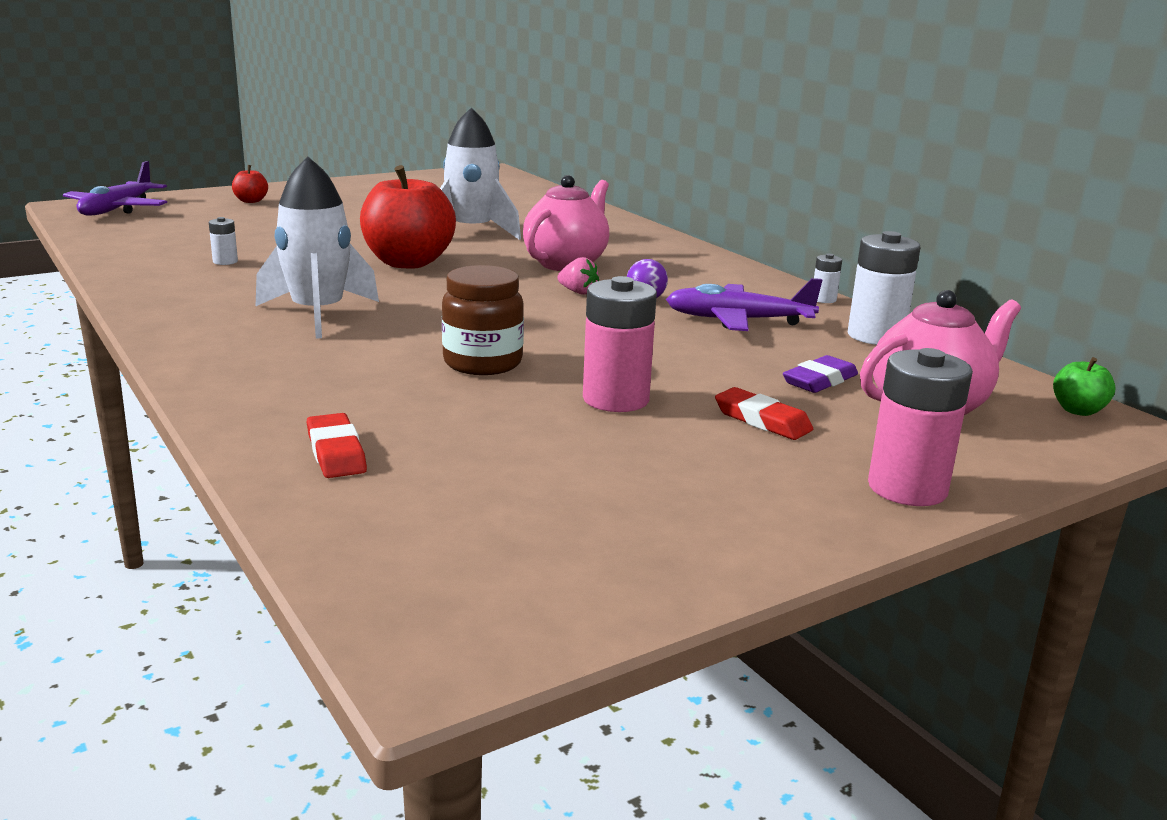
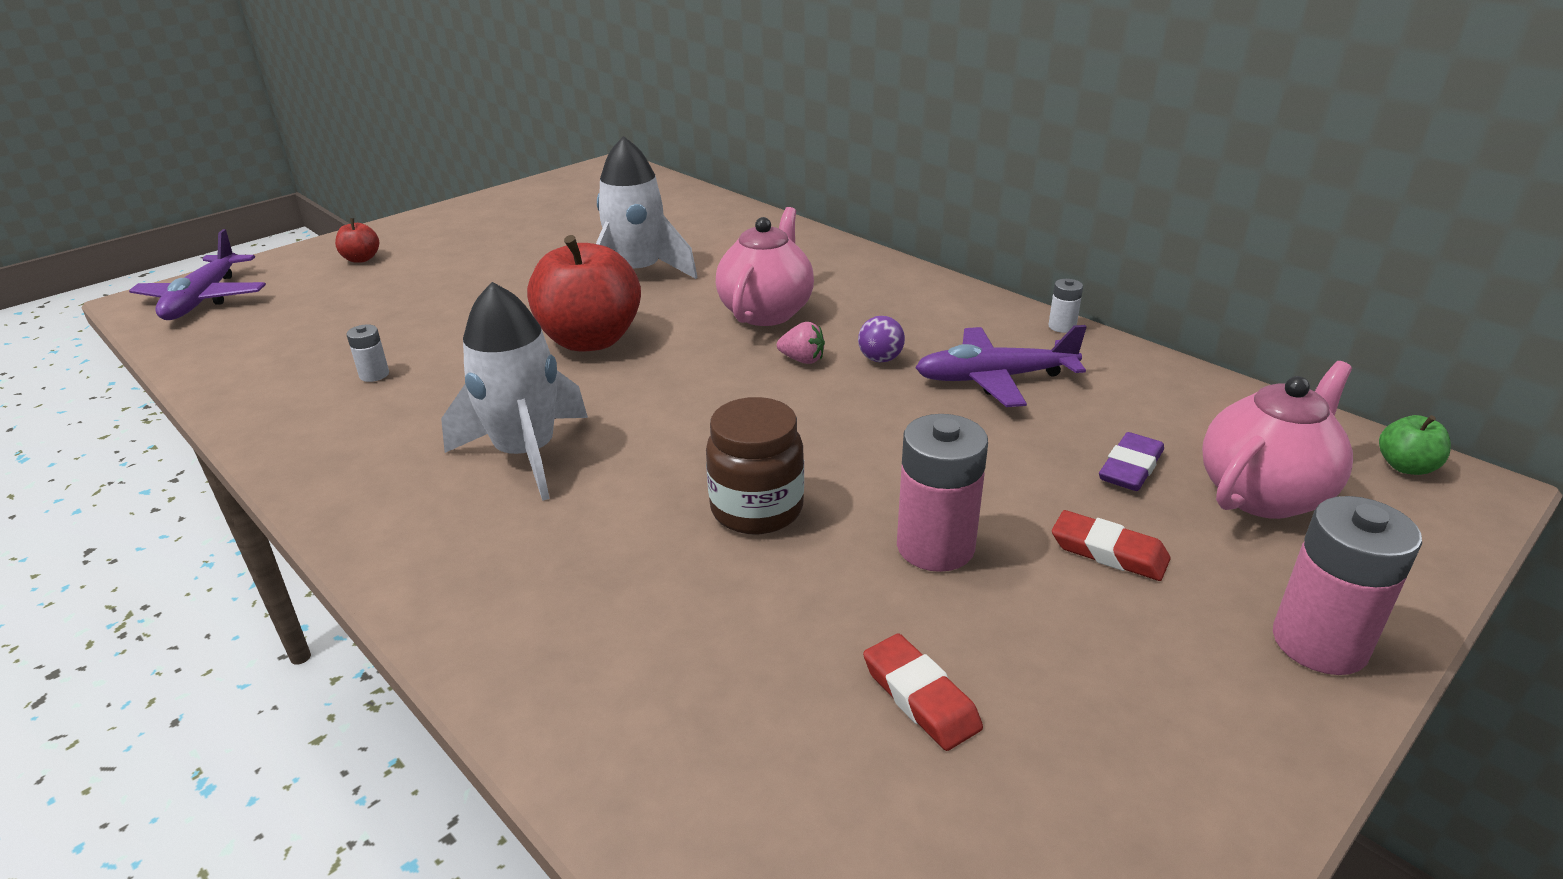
camera: 10 degrees left, 10 degrees up
(336, 452) = (662, 723): red eraser -> red eraser (920, 697)
(875, 336) = (1145, 379): white battery -> none

